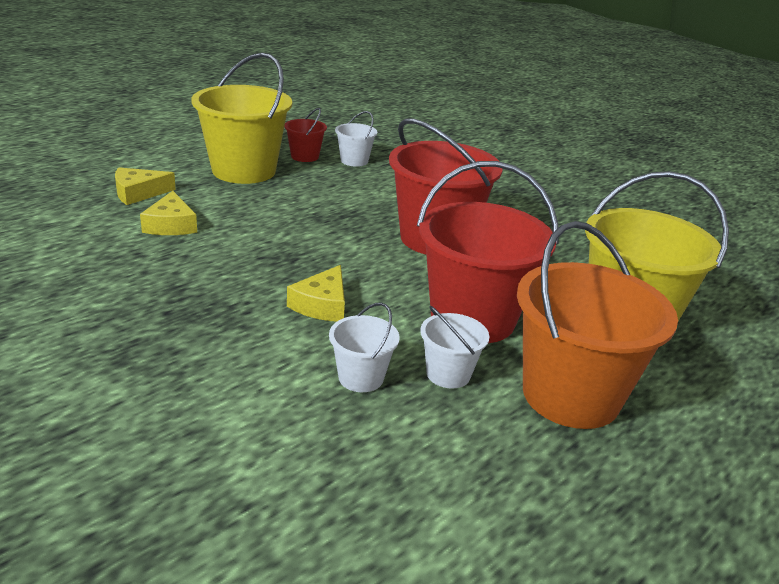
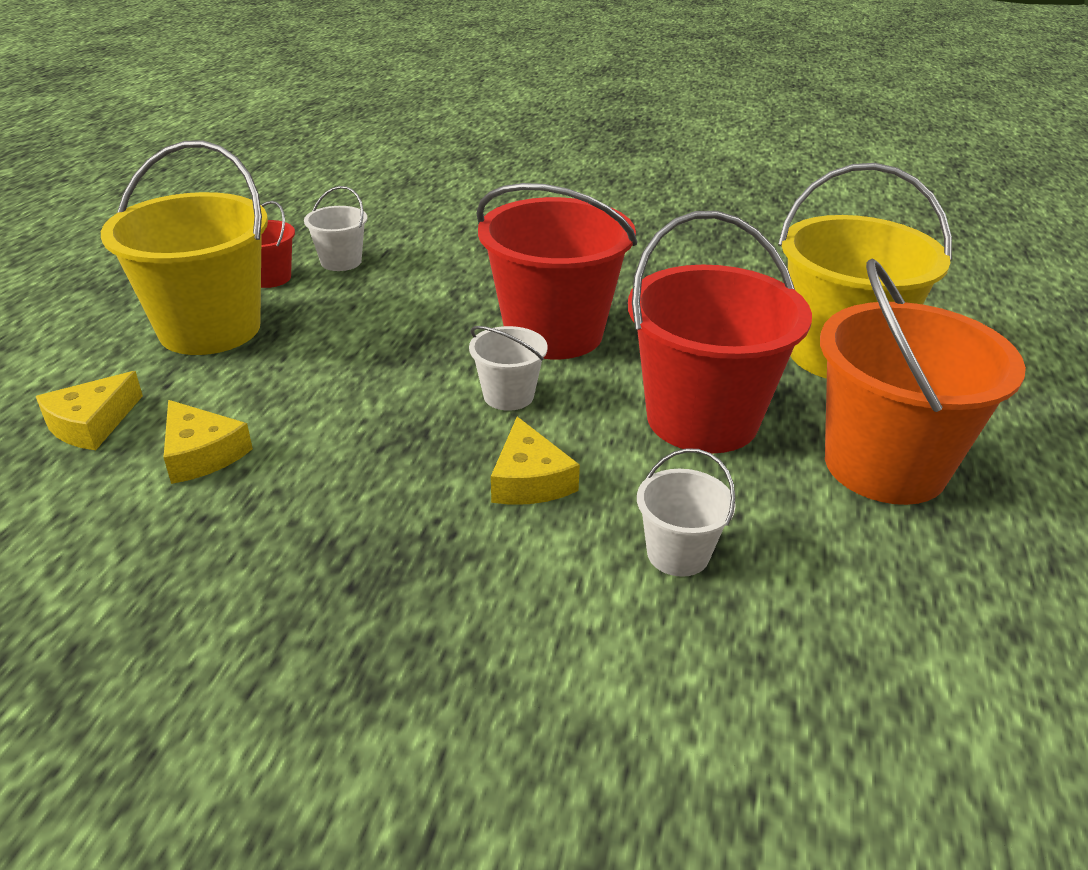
camera: 30 degrees left, 5 degrees up
(448, 374) = (755, 501): white bucket -> white bucket (508, 396)

